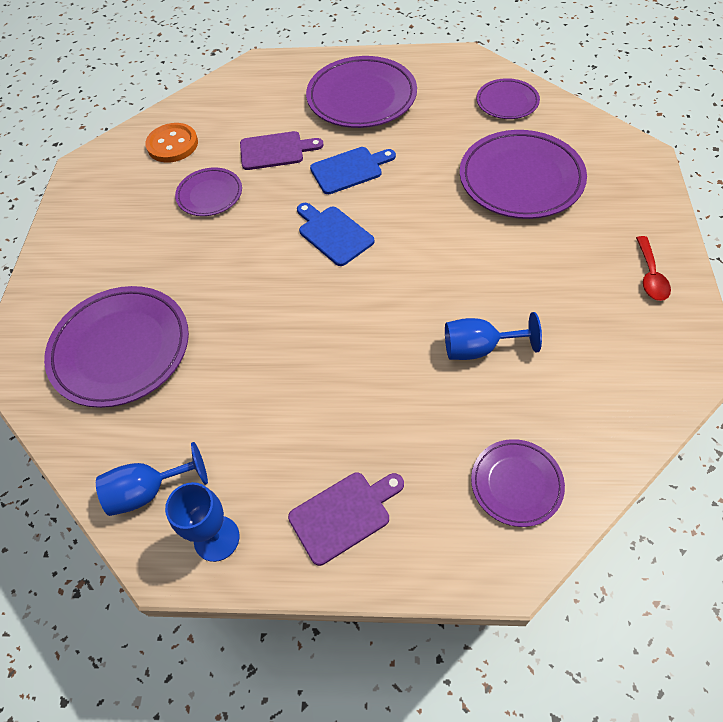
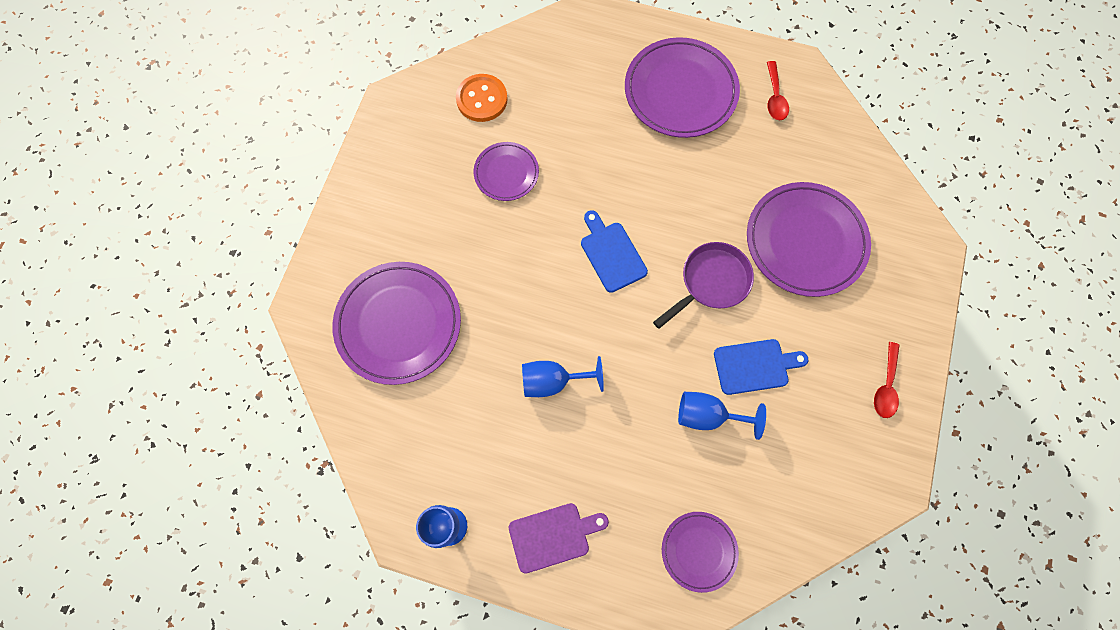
camera: 10 degrees right, 15 degrees up
(148, 491) = (402, 468): blue goblet -> blue goblet (553, 381)
(275, 151) = (579, 136): purple cutting board -> none
(349, 170) = (645, 181): blue cutting board -> blue cutting board (754, 366)
(441, 233) = (711, 282): none -> purple pan
(450, 82) = (774, 97): none -> red spoon
(507, 102) = (823, 140): purple plate -> none

